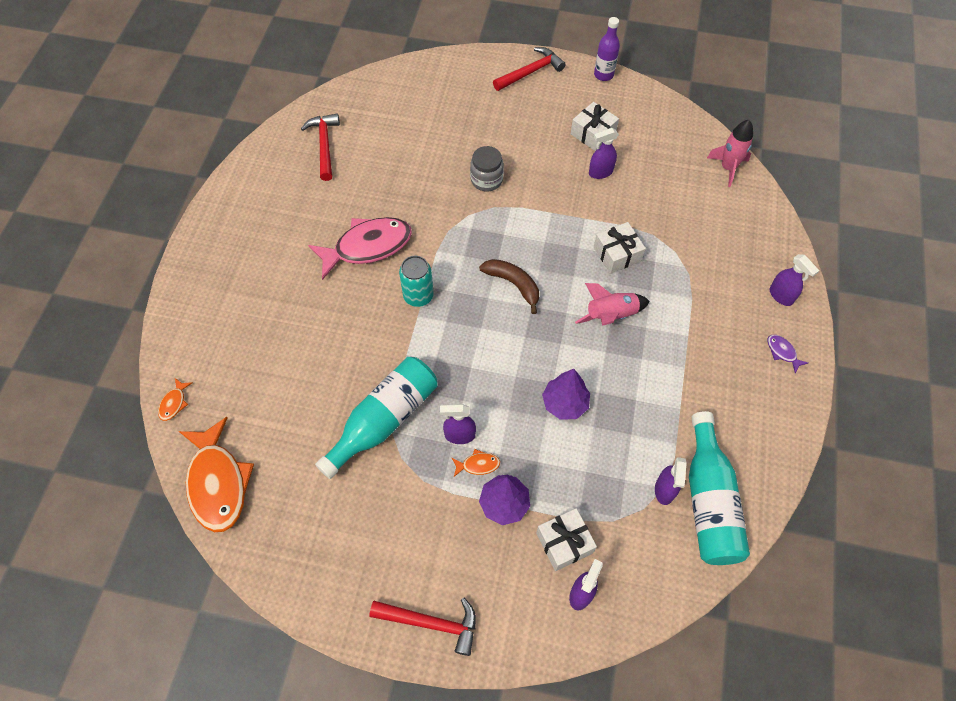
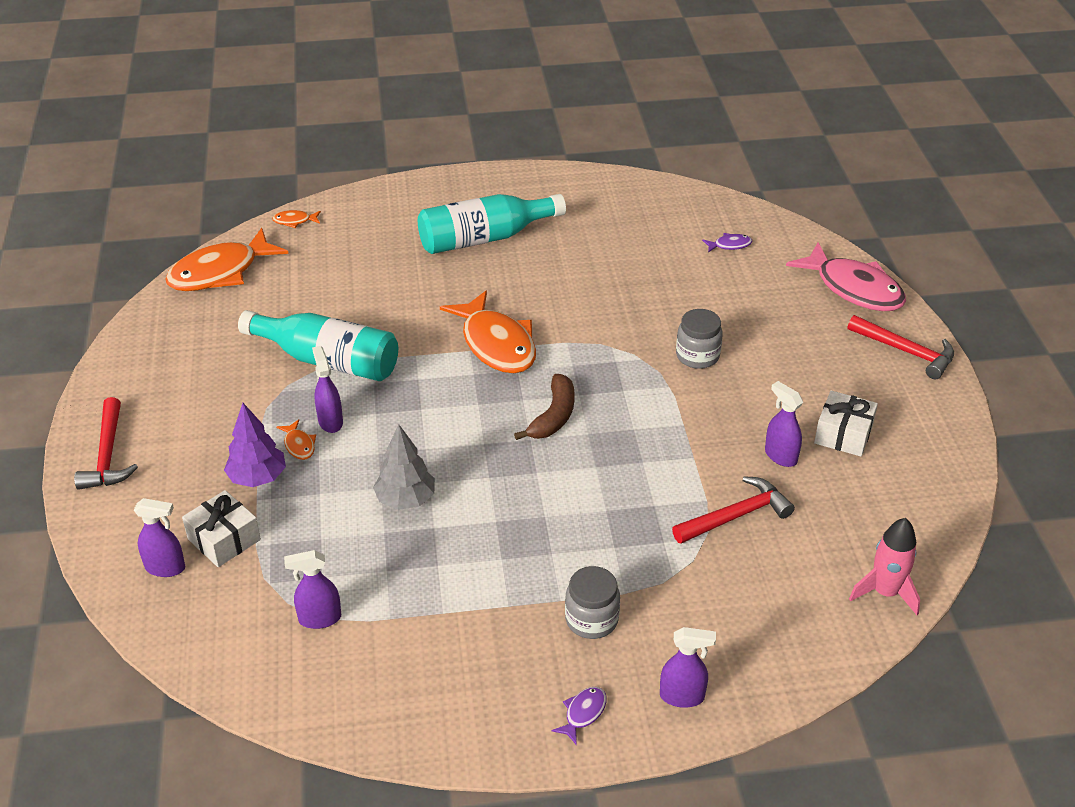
camera: 70 degrees right, 20 degrees down
(324, 145) = (662, 221): red hammer -> red hammer (736, 516)
(367, 247) = (542, 289): pink fish -> pink fish (854, 288)
(375, 117) = (729, 245): none -> purple fish
(418, 296) = (496, 344): turquoise can -> orange fish
(565, 403) = (406, 499): purple tree -> grey tree
(603, 75) = (960, 422): purple bottle -> none
(611, 315) = (553, 515): pink rocket -> none
(617, 254) = (653, 501): white gift -> none
(709, 323) = (591, 619): none -> grey jar
(709, 501) = (318, 667): turquoise bottle -> turquoise bottle (484, 238)
(781, 296) = (682, 696): purple spray bottle -> purple spray bottle turned 120 degrees counterclockwise

